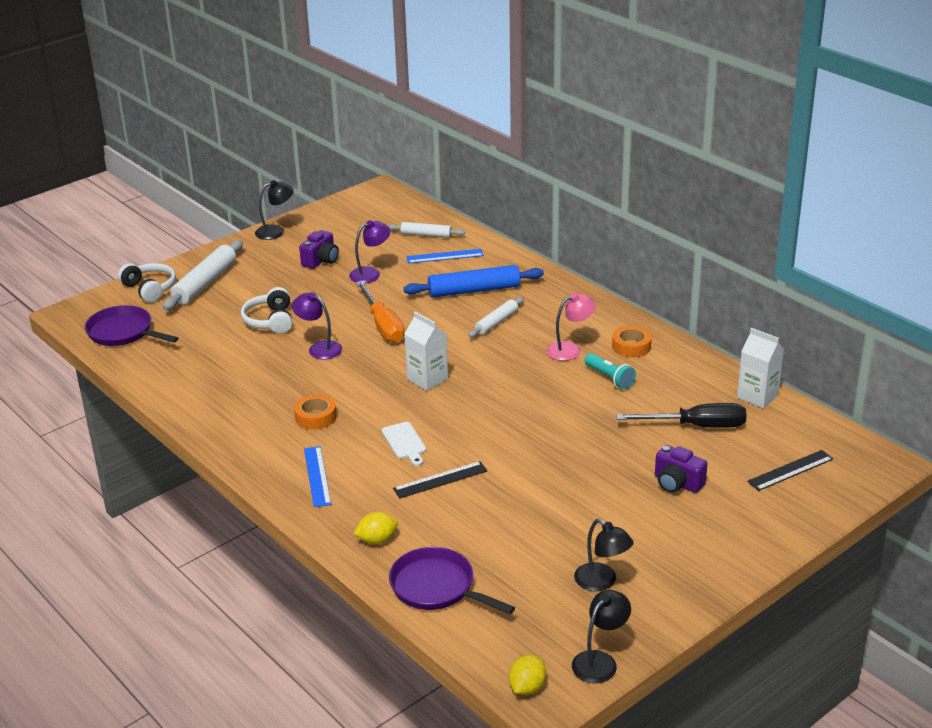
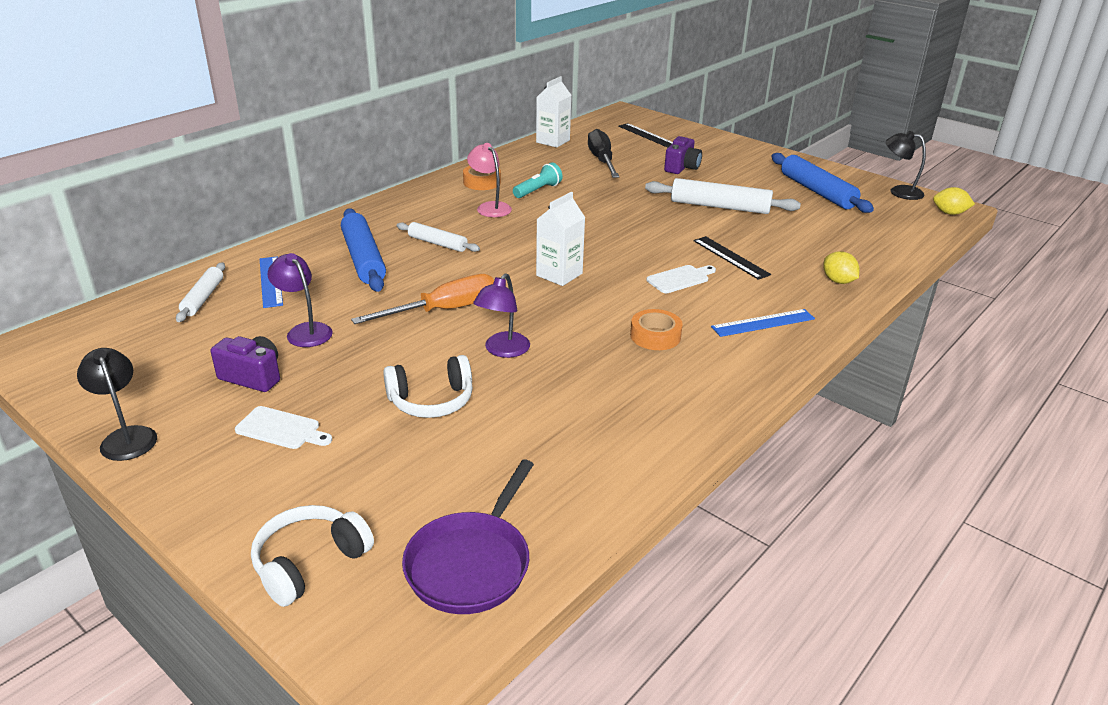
camera: 100 degrees left, 0 degrees up
(205, 283) = (300, 491): white rolling pin -> white rolling pin (720, 206)
(263, 273) = (281, 429): none -> white cutting board
(437, 587) = (876, 250): purple pan -> none
(602, 582) = (817, 191): black lamp -> blue rolling pin

